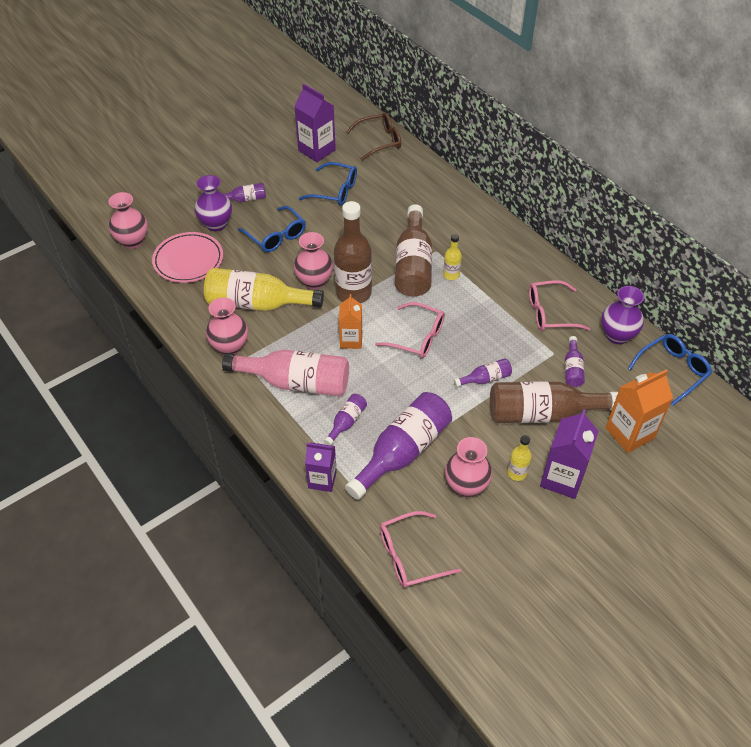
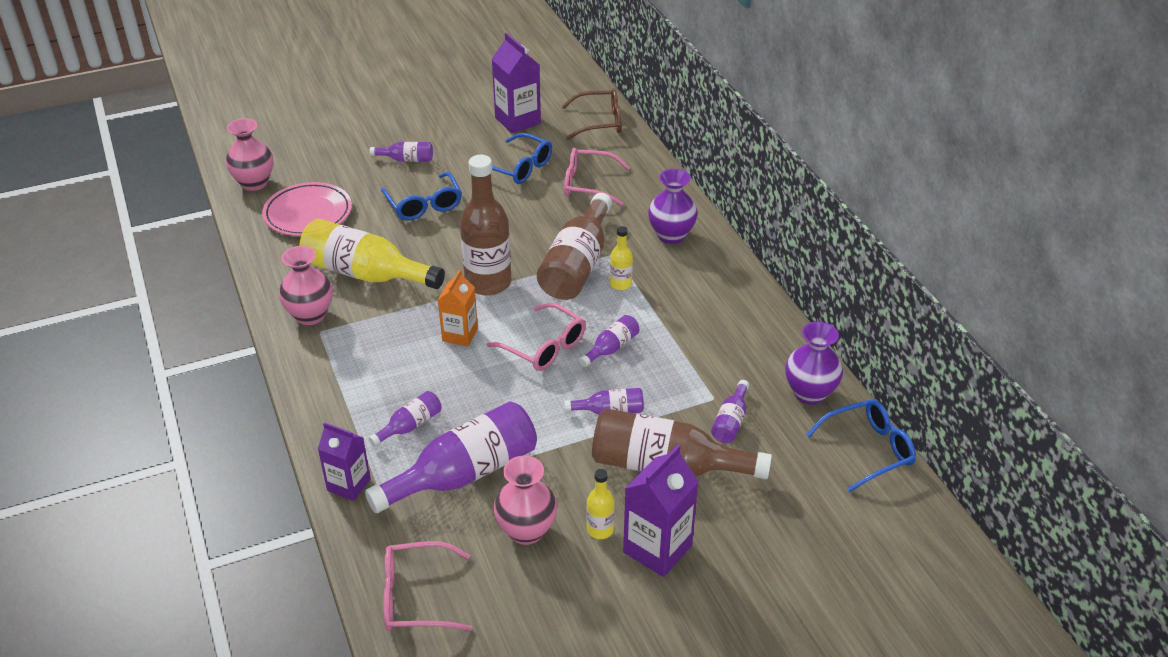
camera: 15 degrees right, 10 degrees down
(216, 224) = (359, 180): purple vase -> purple vase (671, 235)
(295, 382) = (369, 369): pink bottle -> none
(314, 281) = (446, 262): pink vase -> none
(466, 328) = (611, 348): none -> purple bottle
(550, 313) = (730, 350): pink glasses -> pink glasses (588, 184)
(629, 433) = (774, 514): orange carton -> none

